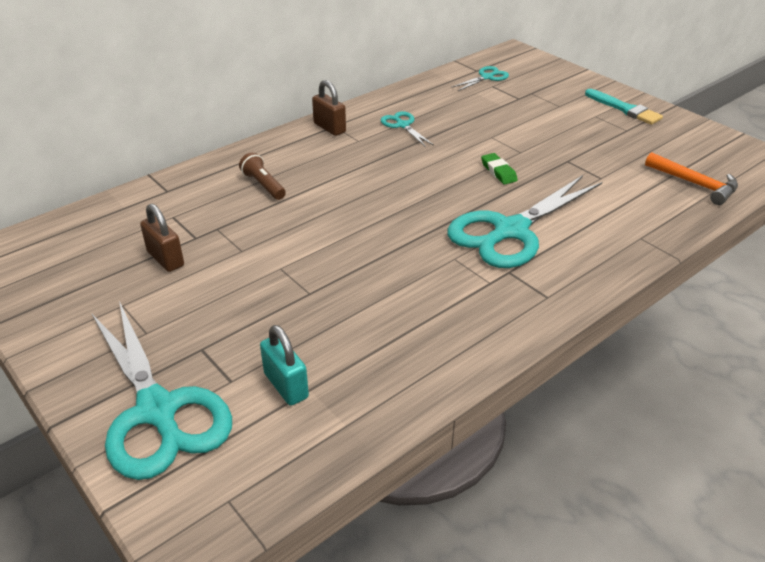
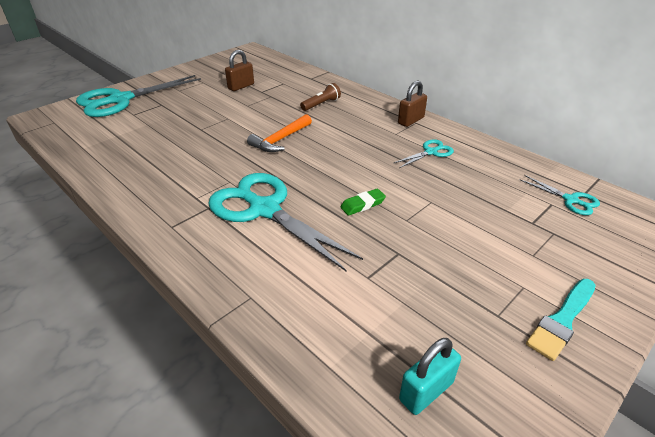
camera: 85 degrees right, 0 degrees up
(286, 385) = (122, 129): turquoise padlock -> turquoise padlock (426, 391)
(695, 184) = (370, 370): orange hammer -> orange hammer (280, 140)

